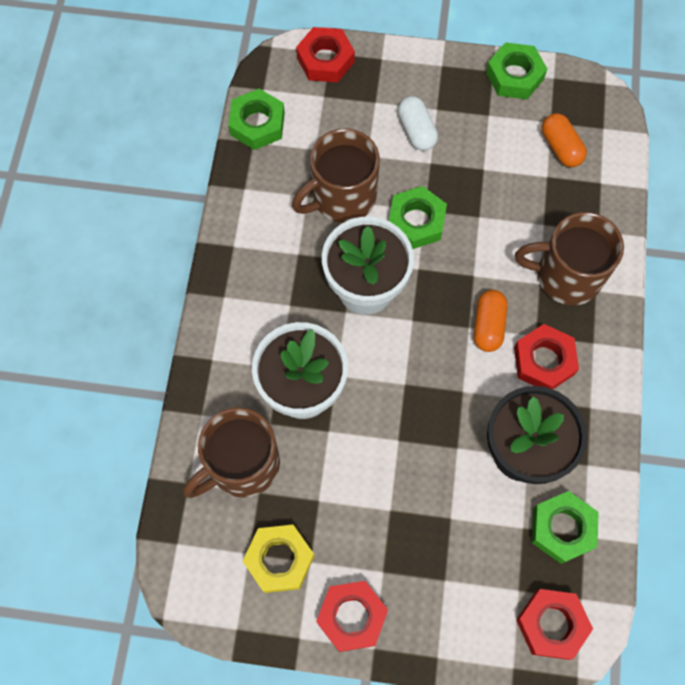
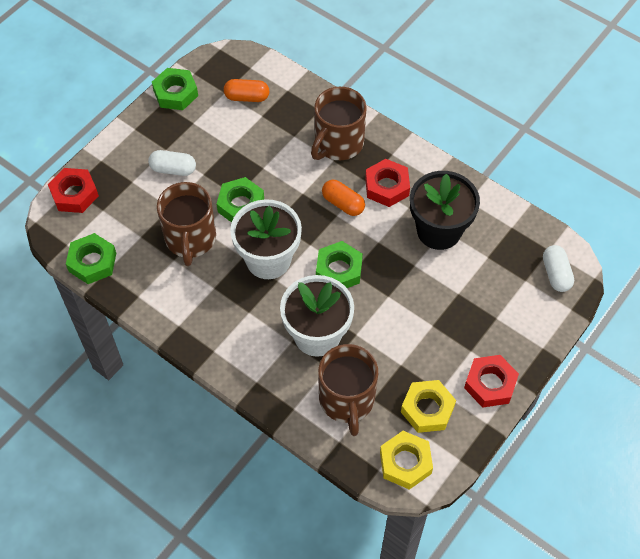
camera: 60 degrees left, 10 degrees down
(201, 569) = (405, 462): none -> yellow nut
(551, 624) = (556, 274): red nut -> white capsule
(562, 529) = (500, 236): green nut -> green nut (339, 270)

